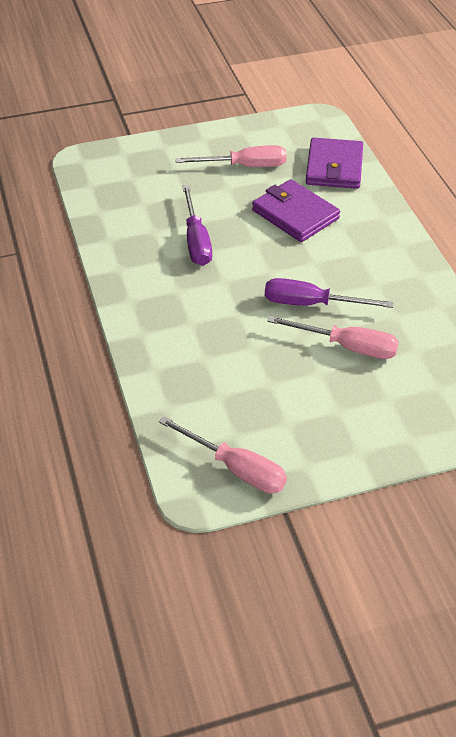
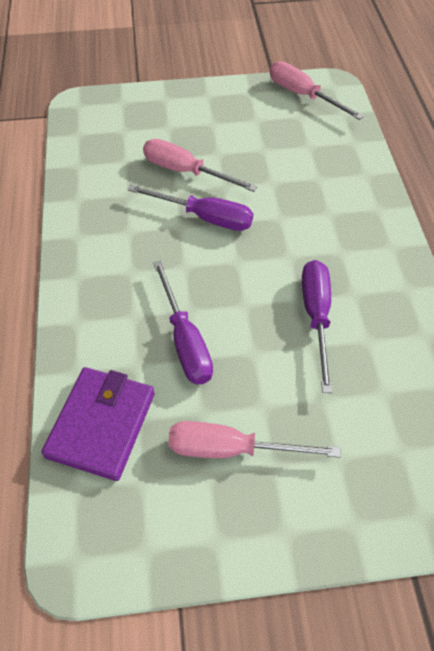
camera: 170 degrees left, 10 degrees up
(295, 214) = (185, 341): purple wallet -> purple screwdriver

